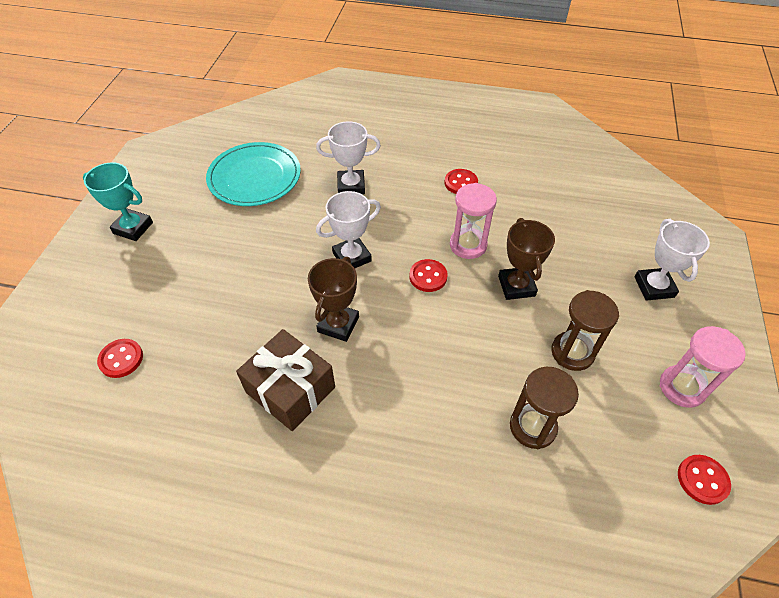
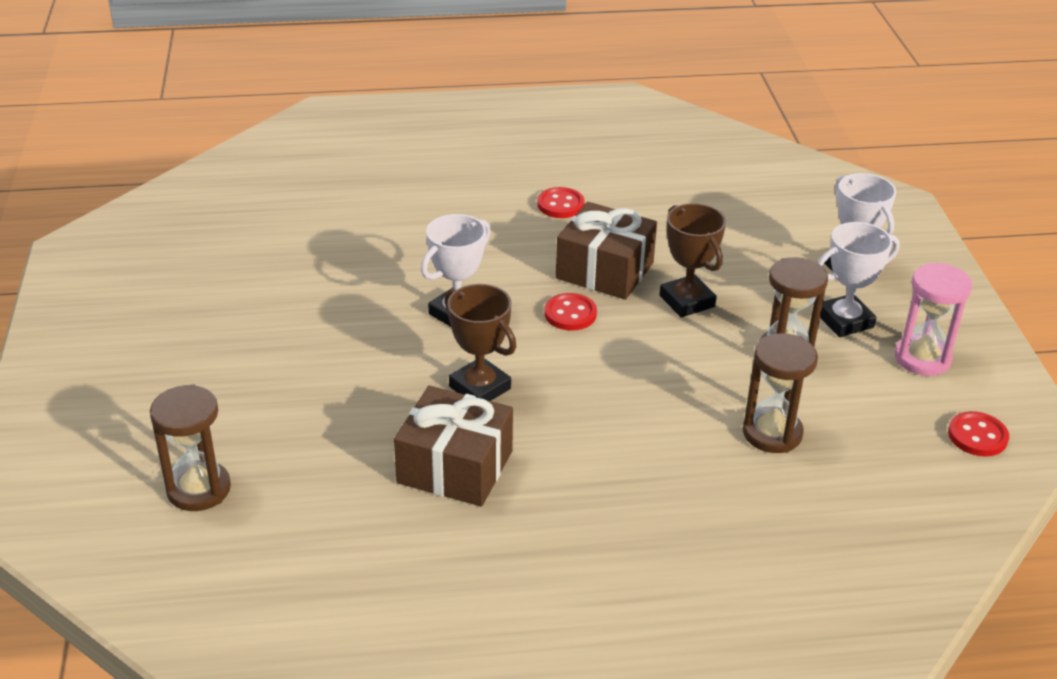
camera: 20 degrees left, 15 degrees down
(121, 359) = (199, 489): red button -> brown hourglass
(133, 228) = (116, 343): turquoise trophy -> none
(254, 177) = (264, 250): turquoise plate -> none
(338, 324) = (479, 388): brown trophy -> brown trophy turned 45 degrees counterclockwise
(351, 186) = (411, 235): white trophy -> white trophy (845, 321)
(468, 245) = (604, 270): pink hourglass -> brown gift

